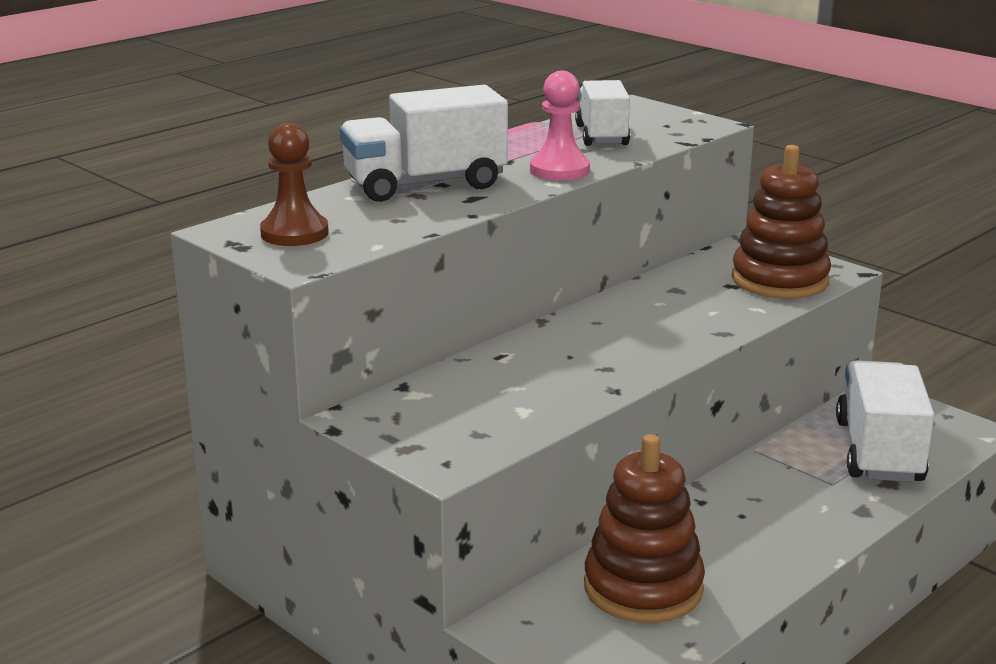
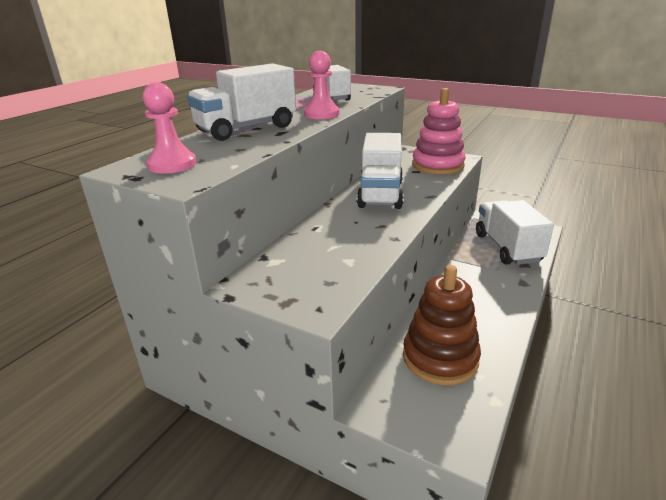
camera: 15 degrees left, 5 degrees up
(294, 233) = (172, 165): brown pawn -> pink pawn
(639, 317) = (380, 194): none -> white truck
(779, 280) = (437, 165): brown stacking toy -> pink stacking toy

